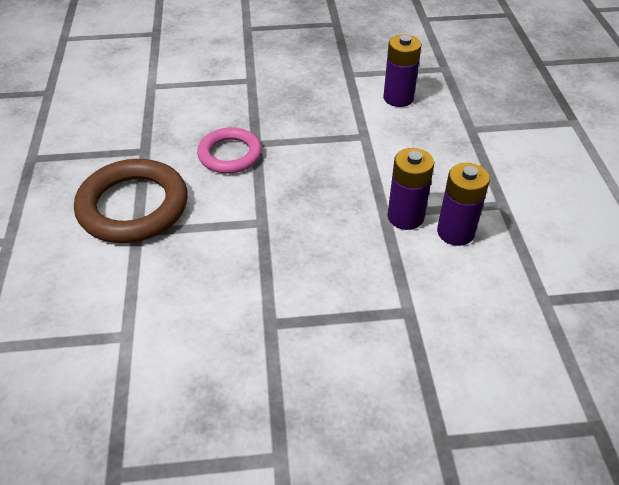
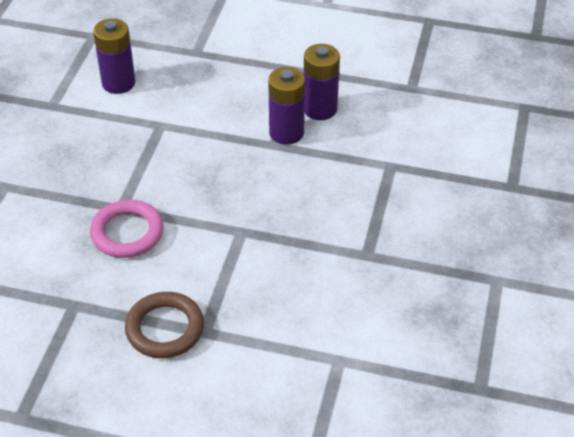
camera: 70 degrees left, 0 degrees up
(133, 206) = (165, 328): brown ring -> brown ring, size x0.63

